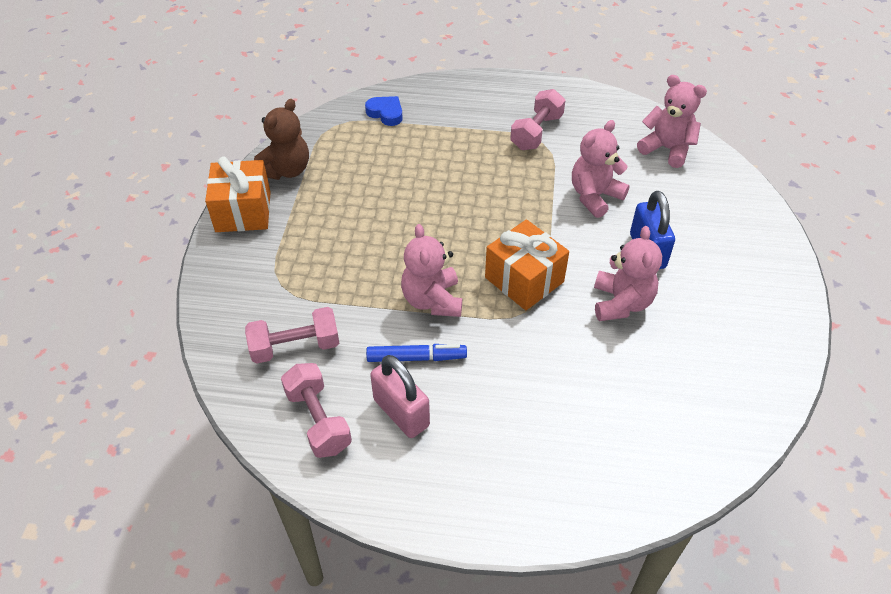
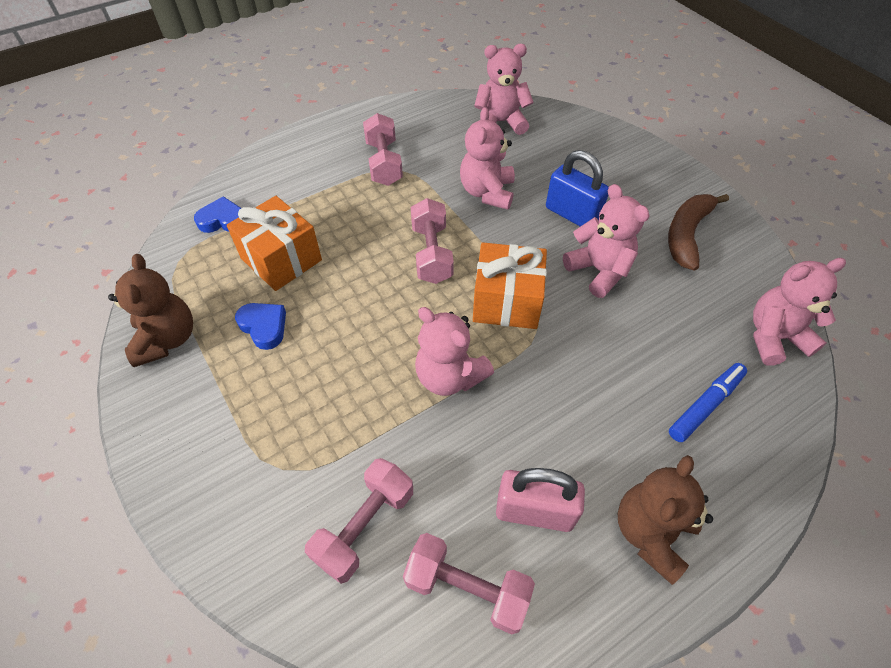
camera: 40 degrees left, 5 degrees up
(243, 211) = (158, 416): orange gift -> orange gift (281, 259)
(347, 197) = (264, 327): none -> blue heart
(416, 358) = (492, 444): blue marker -> blue marker (705, 405)
(462, 480) = (651, 533): none -> brown teddy bear
(504, 215) = (431, 254): none -> pink dumbbell
(715, 439) = (774, 337): none -> pink teddy bear
(732, 323) = (687, 234): none -> brown banana

